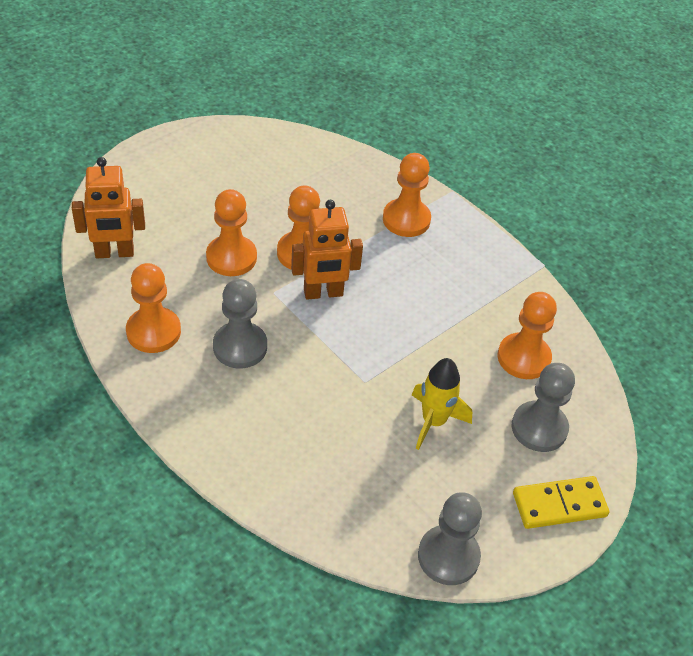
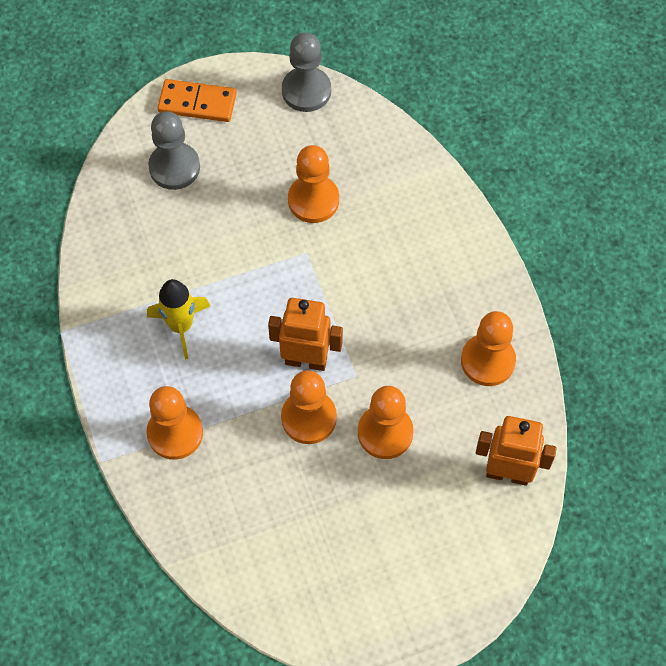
camera: 155 degrees left, 15 degrees up
(240, 347) = (409, 321): grey pawn -> none
(433, 421) = (263, 198): yellow rocket -> yellow rocket (181, 326)
(523, 358) = (147, 235): orange pawn -> orange pawn (313, 200)
(559, 505) = (197, 103): yellow domino -> orange domino

